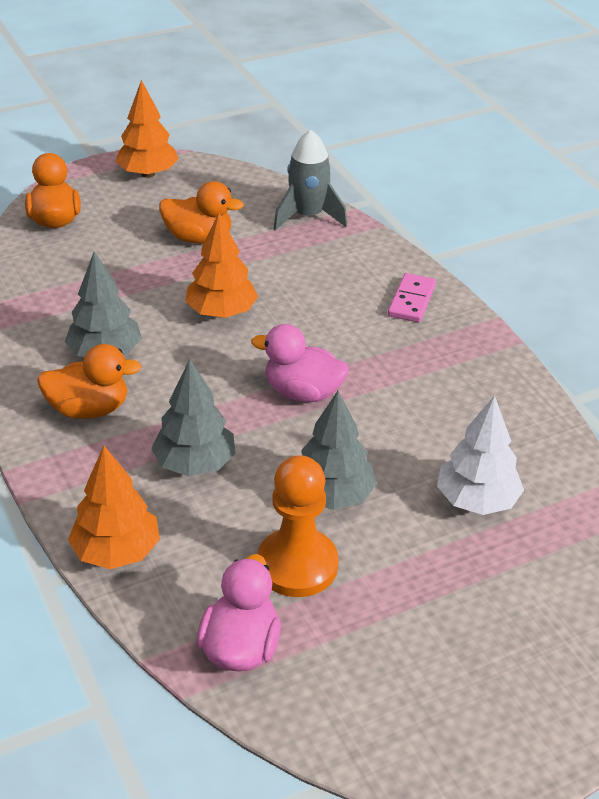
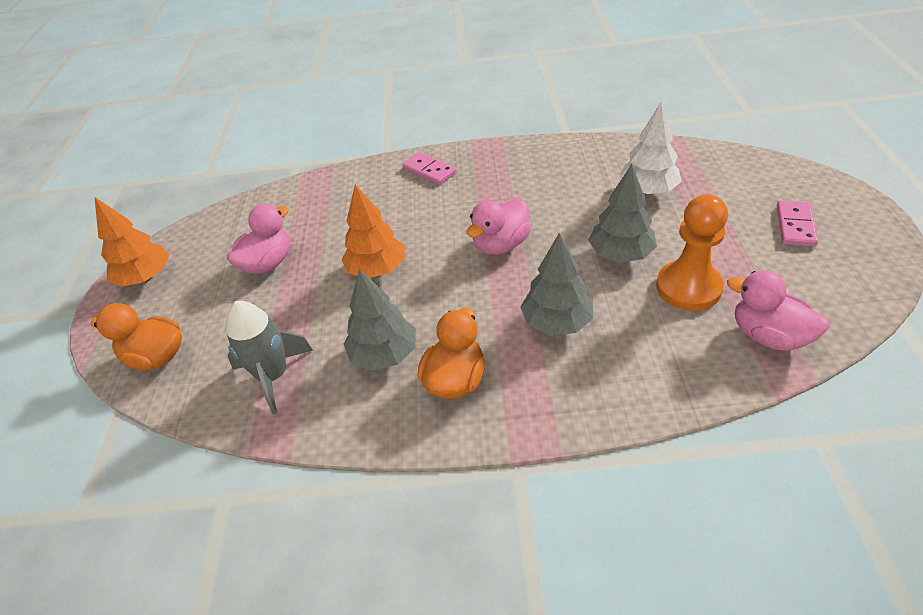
camera: 60 degrees left, 5 degrees up
(116, 552) = (646, 393): orange tree -> none
(199, 238) = (268, 263): orange duck -> pink duck
(308, 216) = (291, 197): grey rocket -> grey rocket (273, 376)
(474, 662) = (795, 226): none -> pink domino

